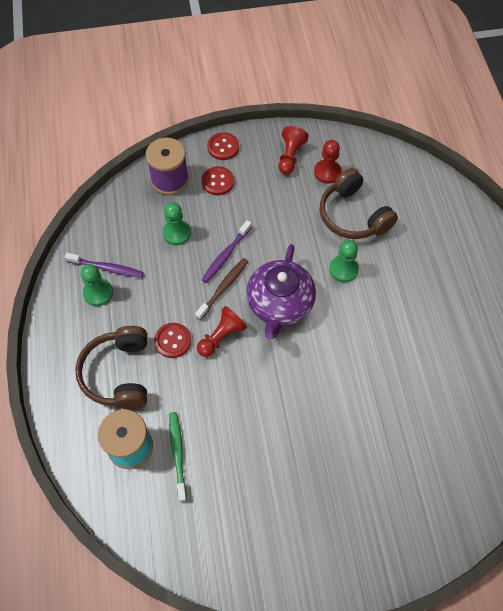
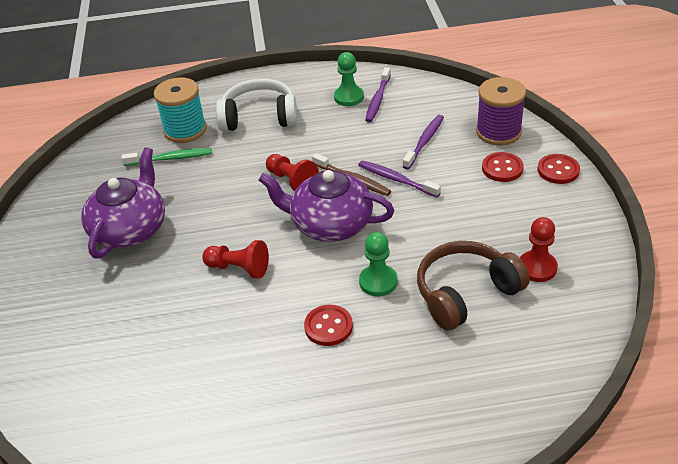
camera: 95 degrees right, 20 degrees down
(118, 373) = (259, 117): brown headphones -> white headphones
(173, 341) = (290, 148): red button -> red button (328, 326)
(176, 233) = (424, 142): green pawn -> purple toothbrush
(282, 474) = (130, 229): none -> purple teapot
(290, 156) = (557, 231): red pawn -> red pawn (239, 268)

